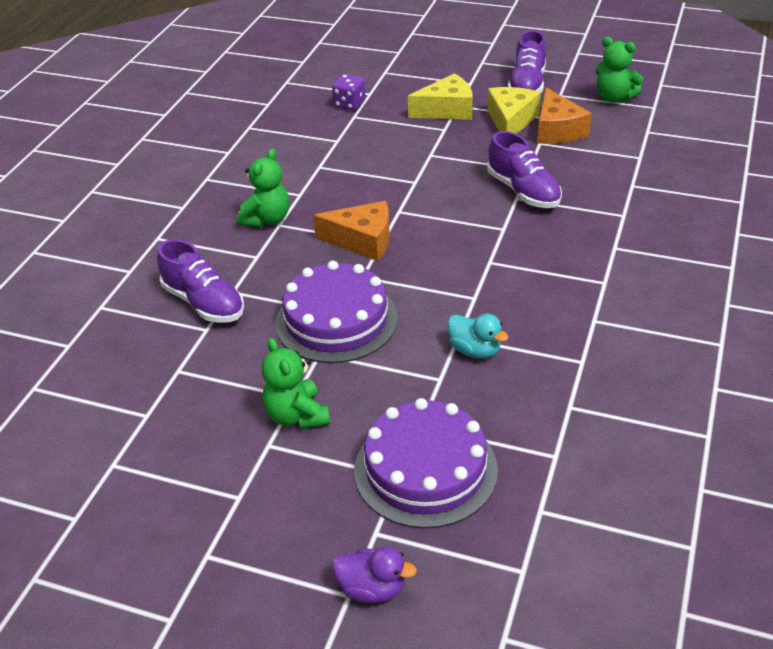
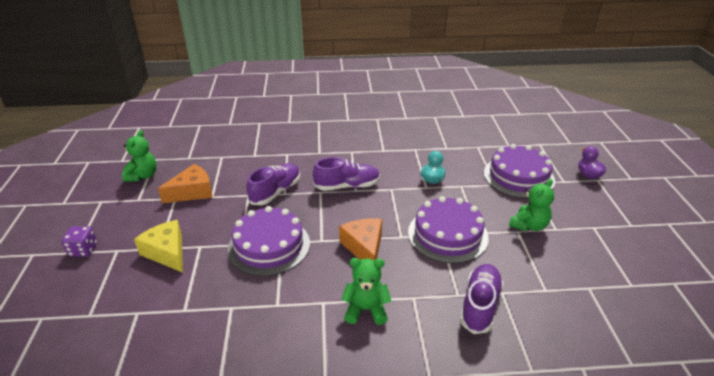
camera: 115 degrees left, 5 degrees down
(349, 104) = (160, 321): purple dice -> purple dice (83, 250)
(414, 173) = (269, 245): none -> purple cake
(511, 121) = (182, 215): yellow cheese -> none
(527, 85) = (121, 218): purple shoe -> purple shoe (347, 186)

